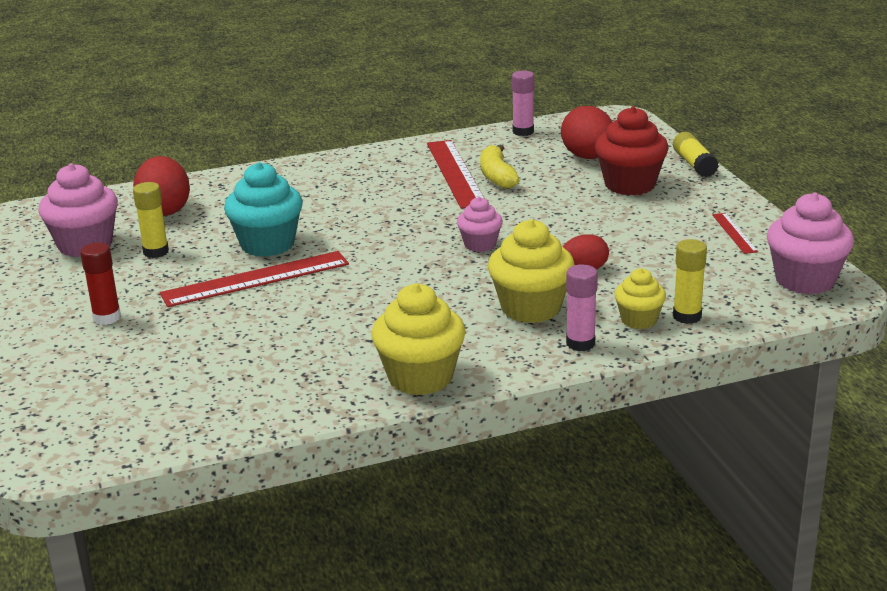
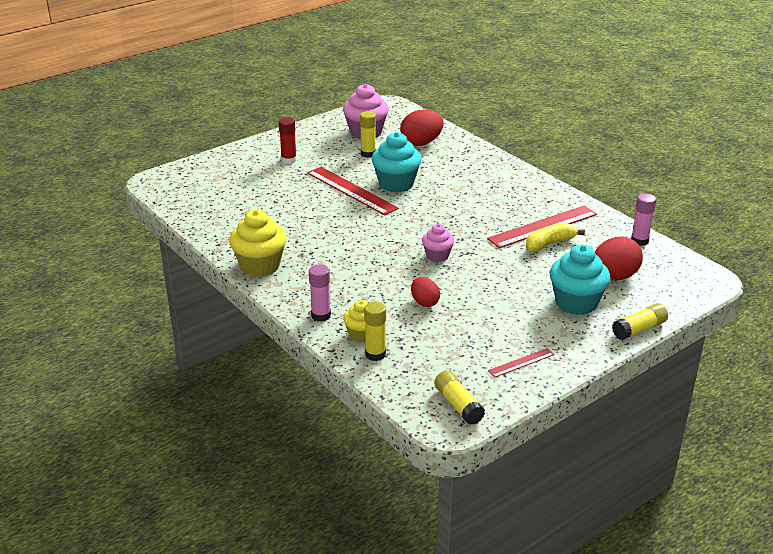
camera: 70 degrees right, 5 degrees up
(531, 308) = (358, 290): yellow cupcake -> none
(630, 185) = (576, 303): red cupcake -> turquoise cupcake
(805, 280) = (458, 405): pink cupcake -> yellow glue stick

